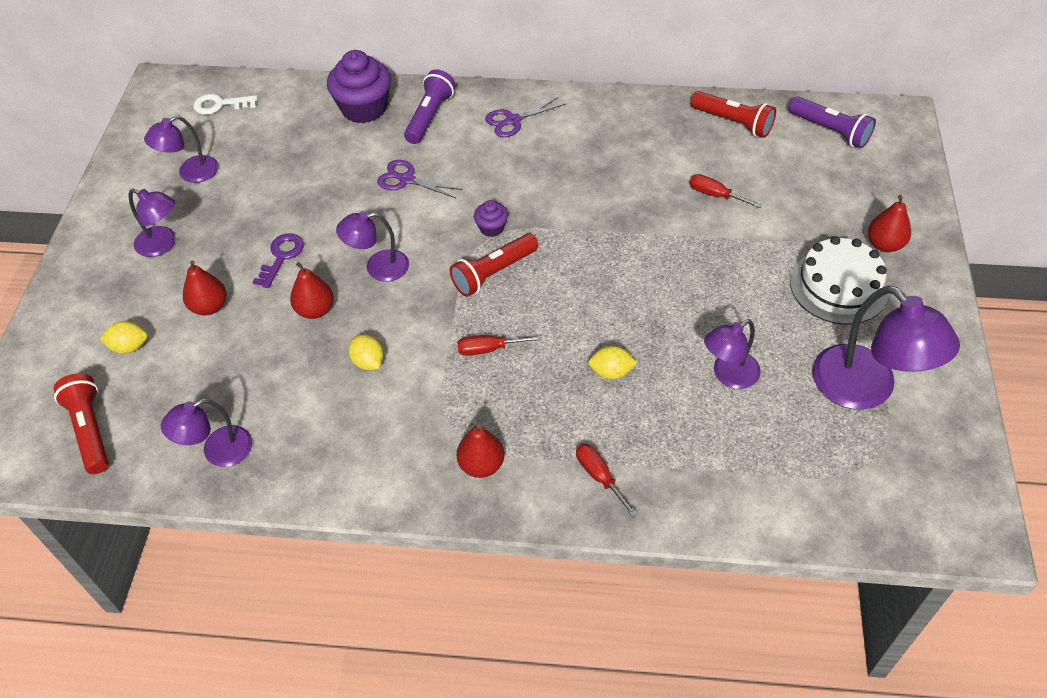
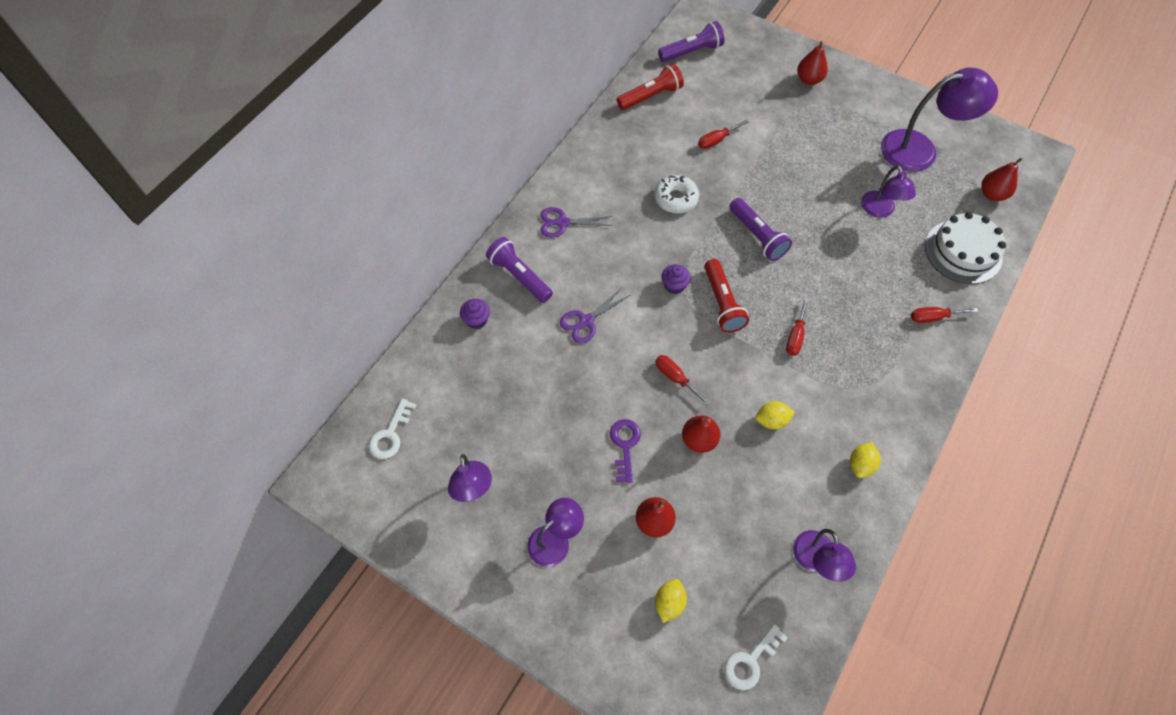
camera: 65 degrees left, 10 degrees up
(90, 430) = (751, 661): red flashlight -> white key
(281, 257) = (625, 446): purple key -> purple key turned 45 degrees clockwise
(364, 108) = (476, 320): purple cupcake -> purple cupcake, size x0.49
(378, 267) = (675, 378): purple lamp -> red screwdriver
(481, 465) = (898, 382): red pear -> red pear (992, 194)
(512, 120) = (562, 223): purple scissors -> purple scissors turned 90 degrees clockwise
(604, 273) = (757, 236): none -> purple flashlight
(606, 190) = (676, 199): none -> white donut
(611, 372) = (849, 272): yellow lemon -> yellow lemon (860, 464)
(838, 286) = (832, 119): white cake -> white cake (963, 251)

